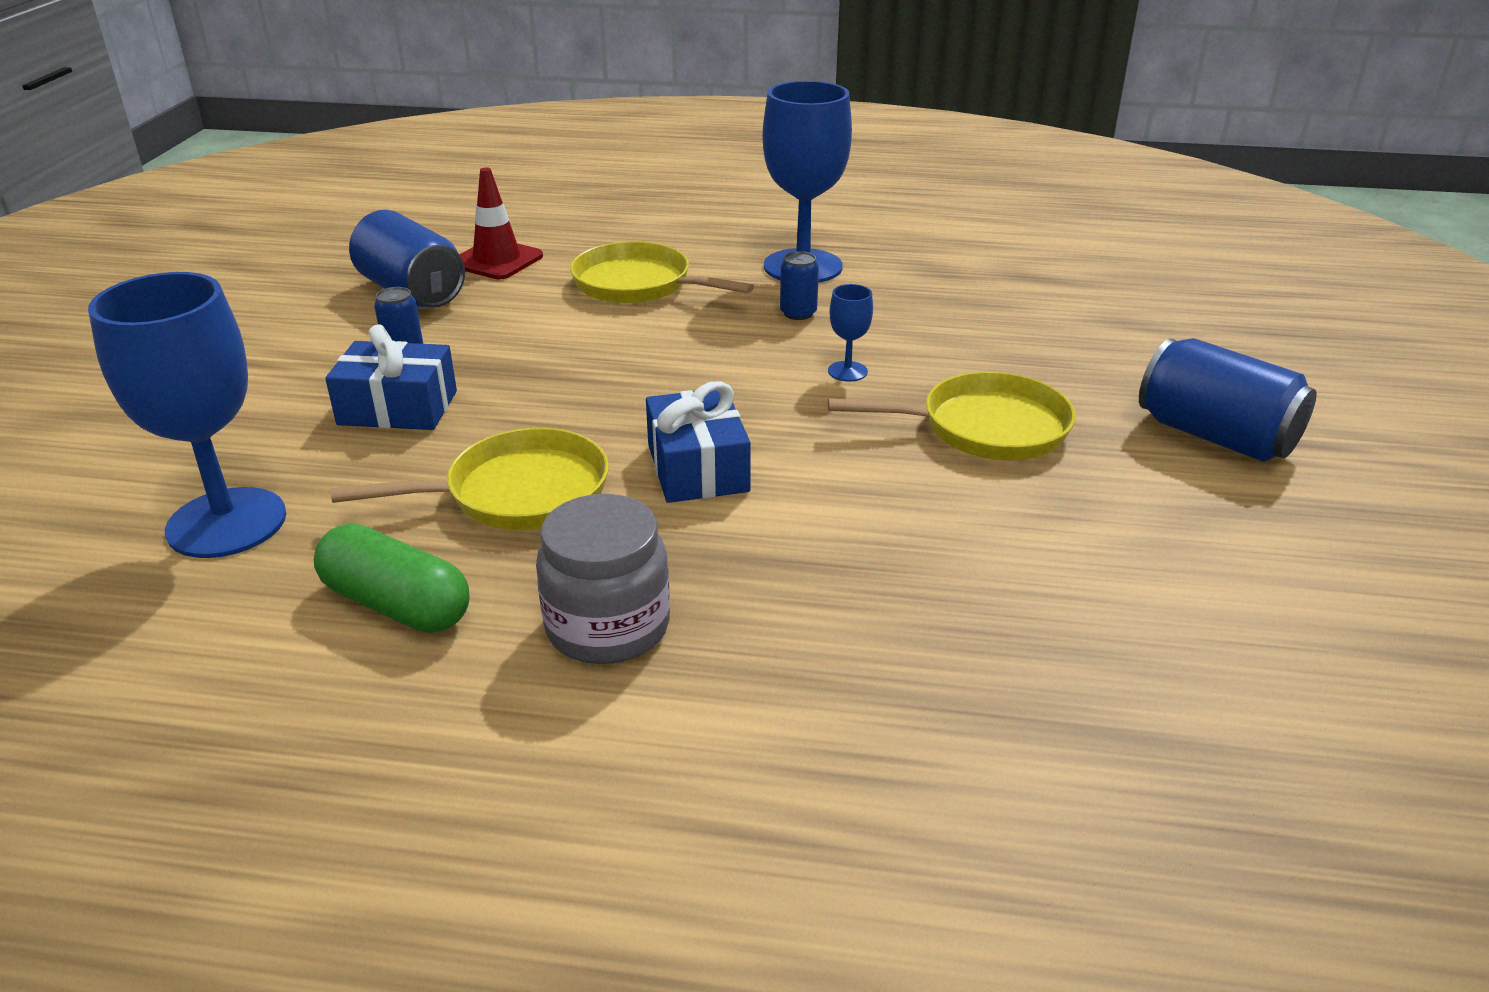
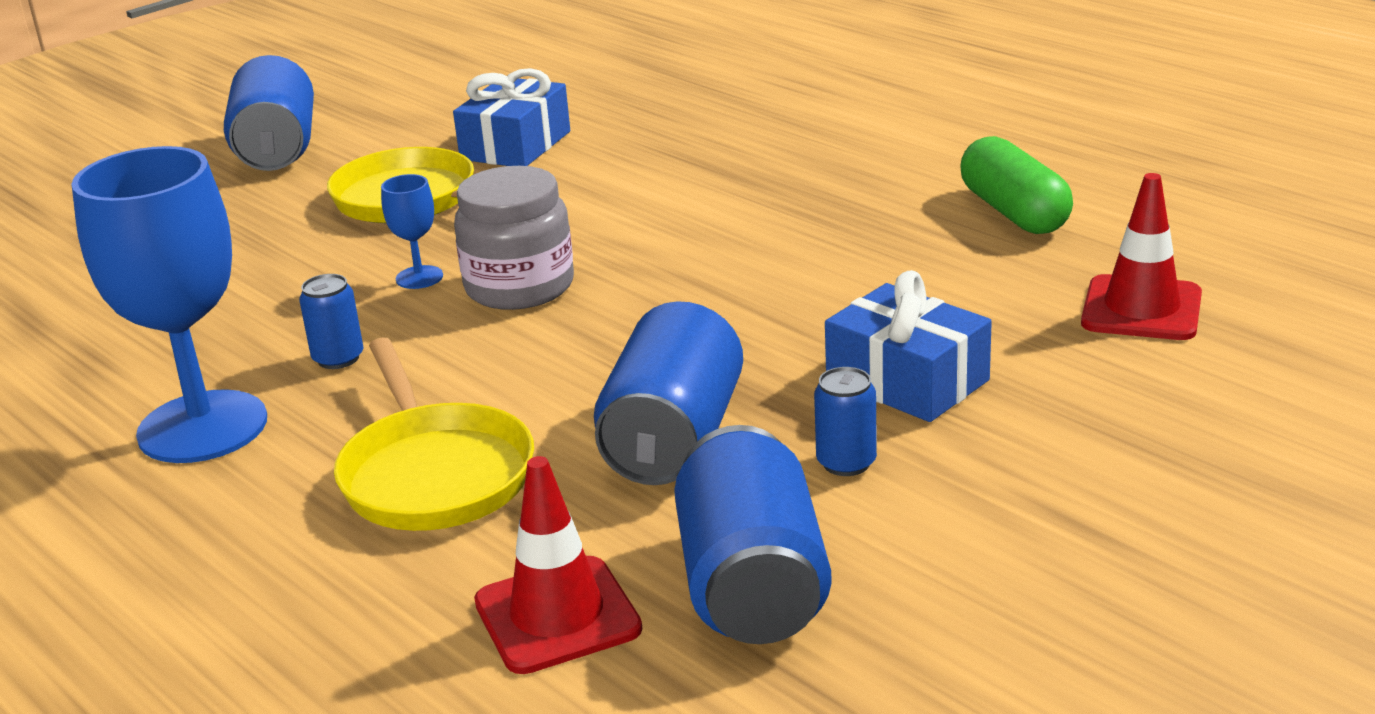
camera: 140 degrees left, 5 degrees down
(227, 523) = (1141, 309): blue goblet -> red traffic cone
(518, 493) = (855, 260): yellow pan -> none
(524, 334) = (673, 439): none -> blue can
(607, 627) = (871, 164): grey jar -> grey jar (519, 287)
(697, 468) = (682, 237): blue gift -> blue gift (516, 145)

